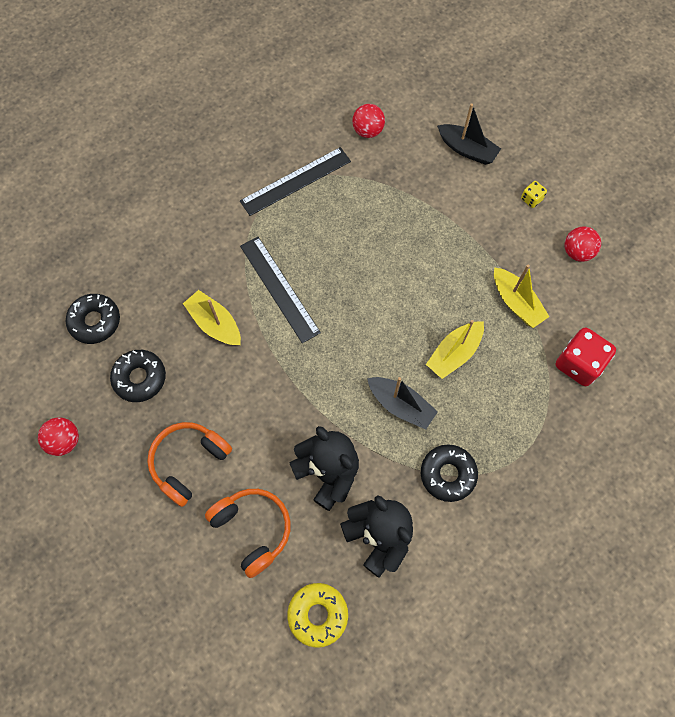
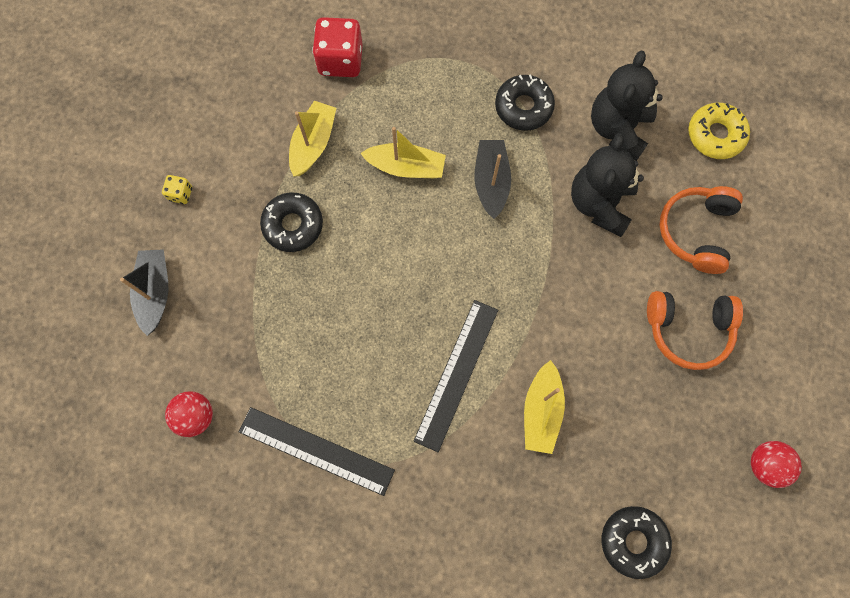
camera: 125 degrees left, 5 degrees up
(140, 378) = (651, 442): black donut -> black donut (293, 225)
(577, 252) = (218, 120): red ball -> none

